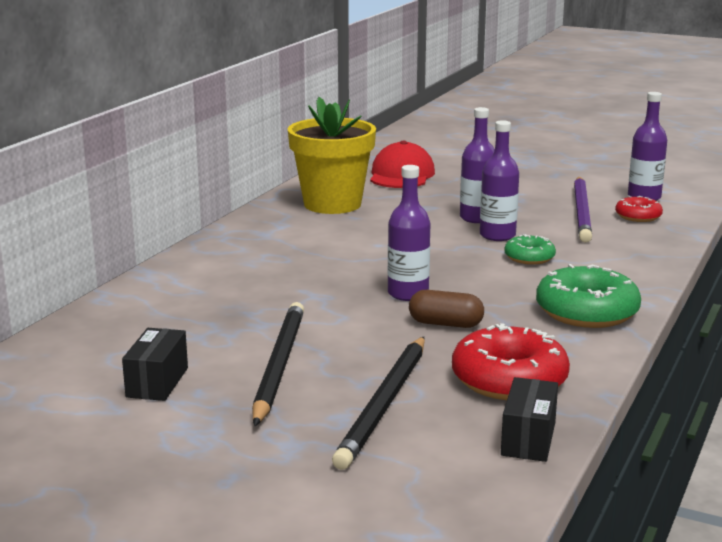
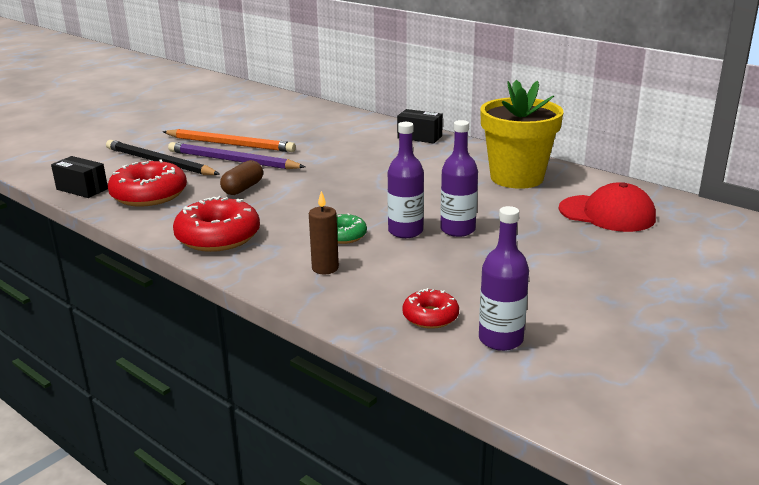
camera: 105 degrees right, 5 degrees up
(157, 382) = (237, 121): black box -> black box (419, 137)
(278, 365) = (230, 144): black pencil -> orange pencil
(408, 294) = (302, 183): purple bottle -> none
(582, 212) = (457, 286): purple pencil -> purple pencil (233, 161)
(586, 312) = (218, 237): green donut -> red donut
(602, 256) = (325, 268): none -> brown candle

